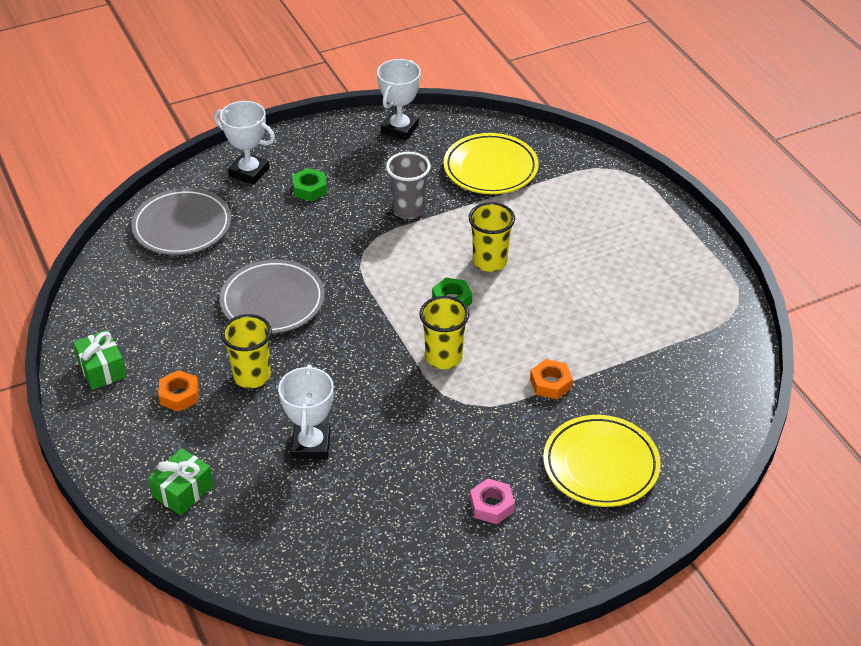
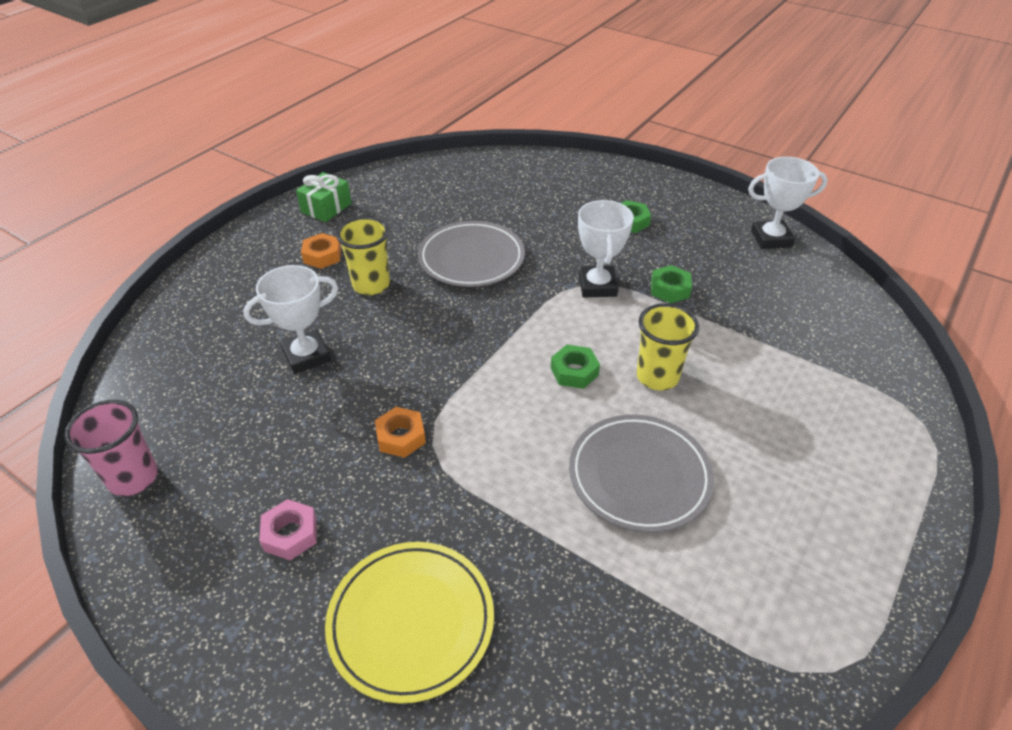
camera: 60 degrees right, 0 degrees up
(182, 226) = (516, 179): grey plate -> grey plate (639, 476)
(183, 491) = (211, 303): green gift -> none
(249, 172) = (614, 183): white trophy -> white trophy (597, 286)
(370, 587) = (133, 478): none -> pink cup
(408, 210) = (670, 289): grey cup -> green nut
(444, 357) = (487, 400): yellow cup -> none
(490, 168) = (794, 320): yellow plate -> none
(550, 383) = (514, 509): orange nut -> orange nut (401, 437)

